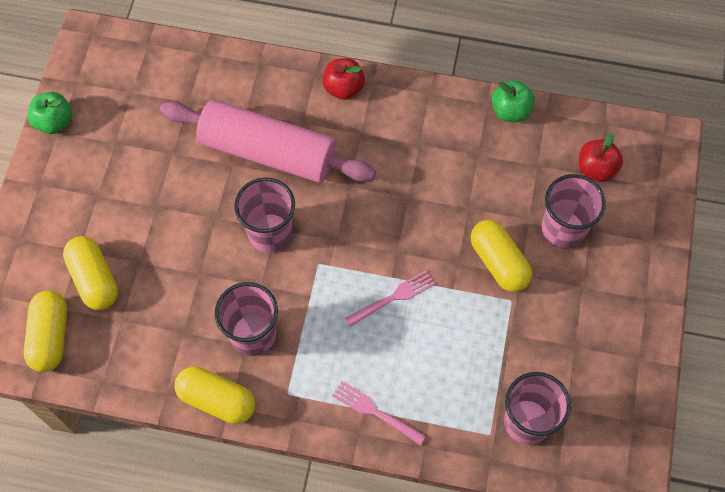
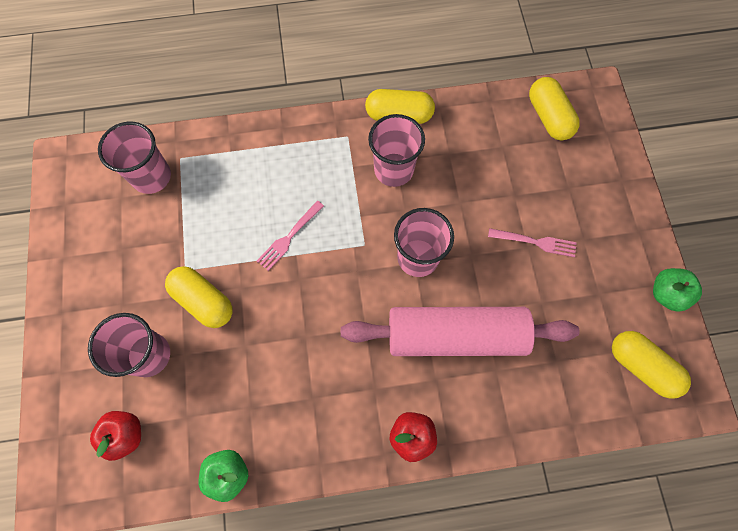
camera: 160 degrees right, 5 degrees up
(94, 279) = (542, 169): yellow capsule -> yellow capsule (641, 366)
(376, 412) = (274, 145): pink fork -> pink fork (535, 242)

